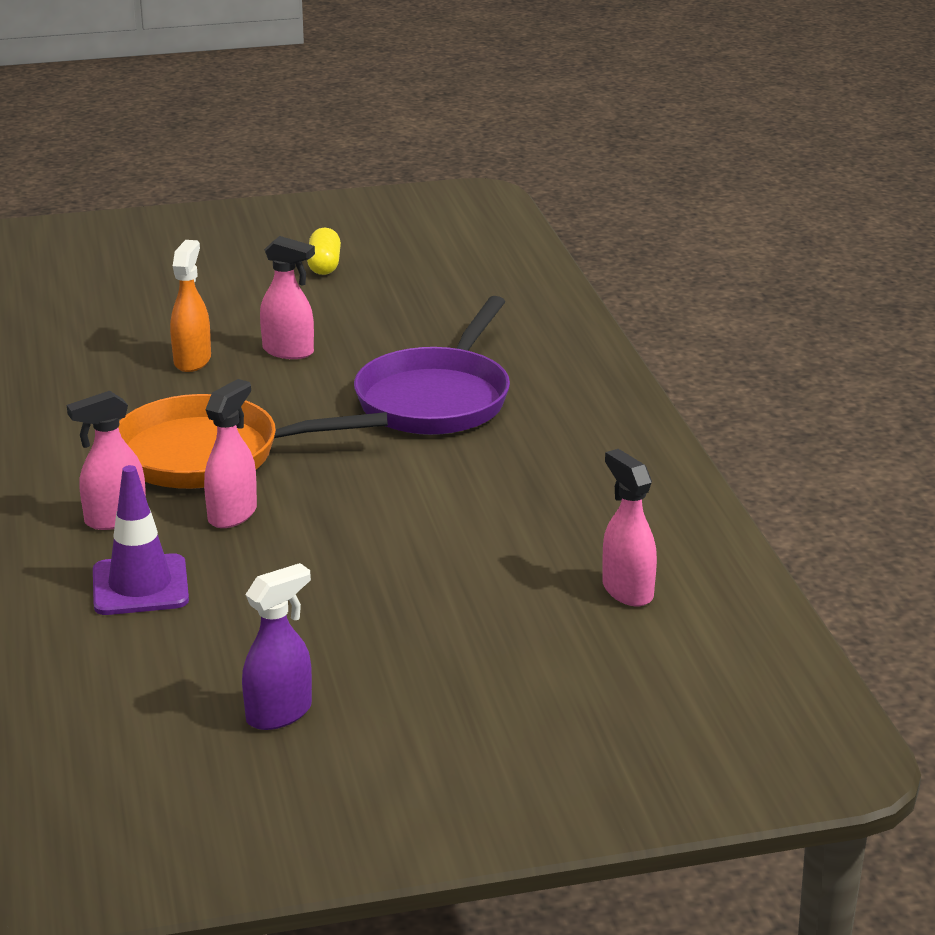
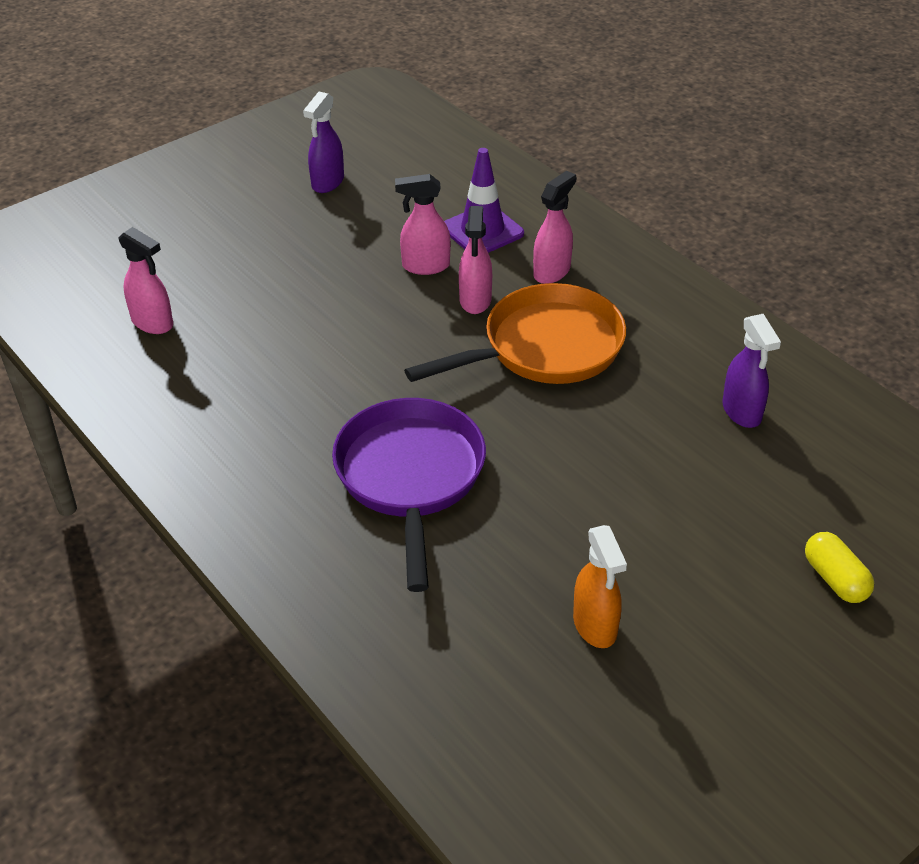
camera: 155 degrees right, 15 degrees up
(94, 368) = (742, 412): none -> purple spray bottle
(192, 360) = (670, 452): orange spray bottle -> orange spray bottle (595, 626)
(289, 351) = (597, 496): pink spray bottle -> pink spray bottle (425, 266)
(324, 265) = (696, 670): yellow capsule -> yellow capsule (835, 579)

